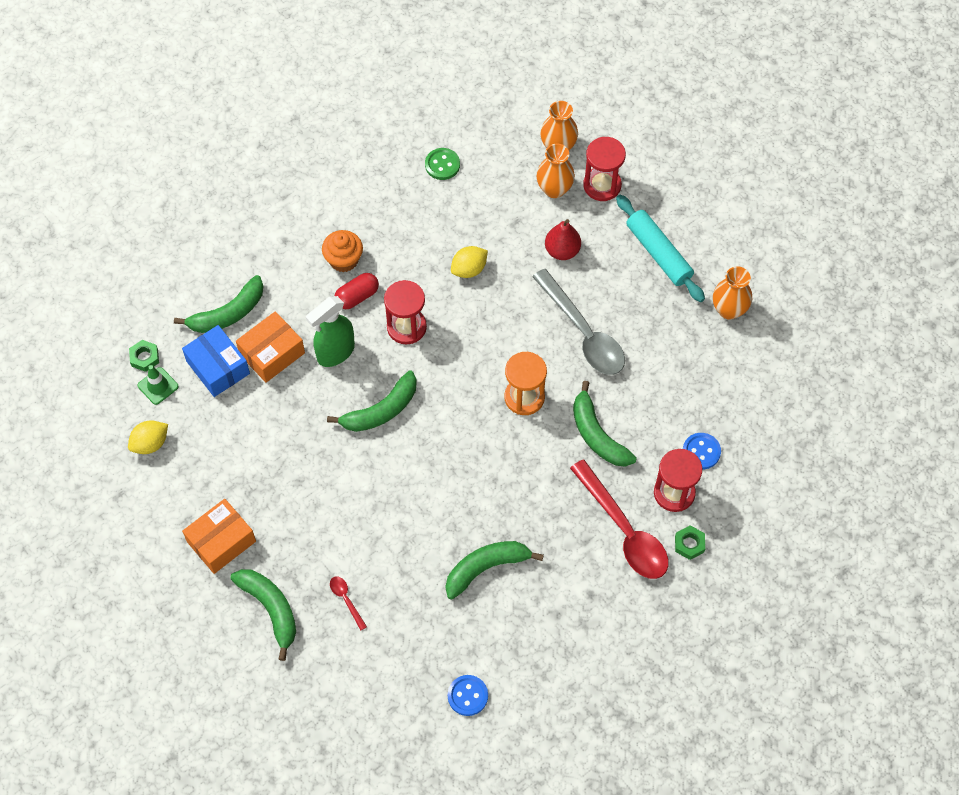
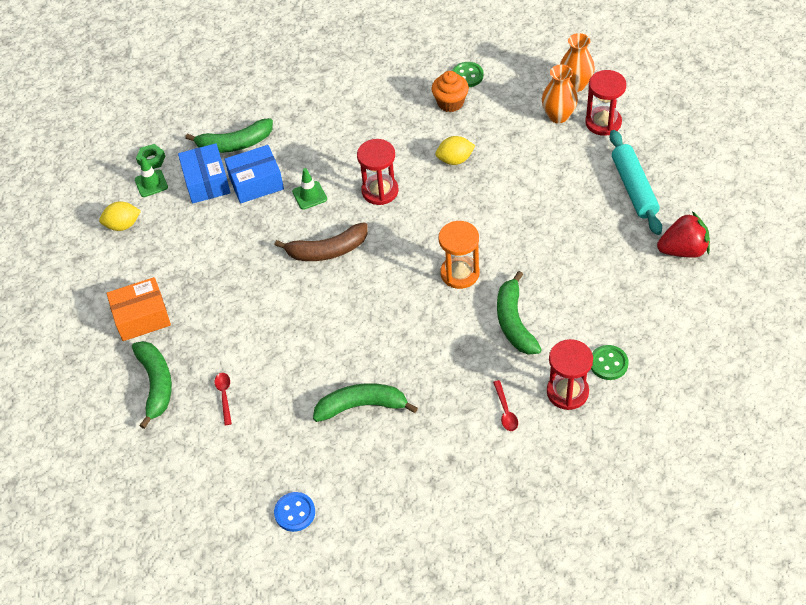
camera: 25 degrees right, 10 degrees down
(272, 353) = (256, 183): orange box -> blue box
(335, 352) = (309, 195): green spray bottle -> green traffic cone
(344, 260) = (350, 127): orange cupcake -> orange cupcake (450, 103)
(357, 296) = (348, 157): red capsule -> none
(381, 410) = (327, 250): green banana -> brown banana
(562, 250) = (545, 165): red pear -> none
(583, 332) = (537, 234): grey spoon -> none
(624, 530) = (505, 411): red spoon -> red spoon, size x0.41
(689, 544) = (564, 441): green nut -> none
(701, 452) = (608, 363): blue button -> green button
(729, 310) = (683, 250): orange vase -> red strawberry

